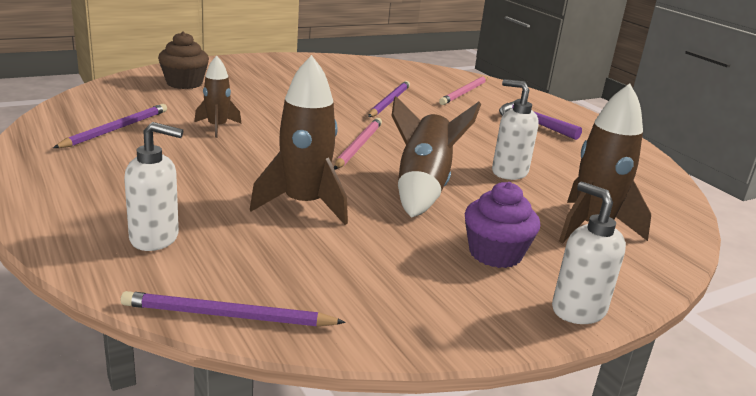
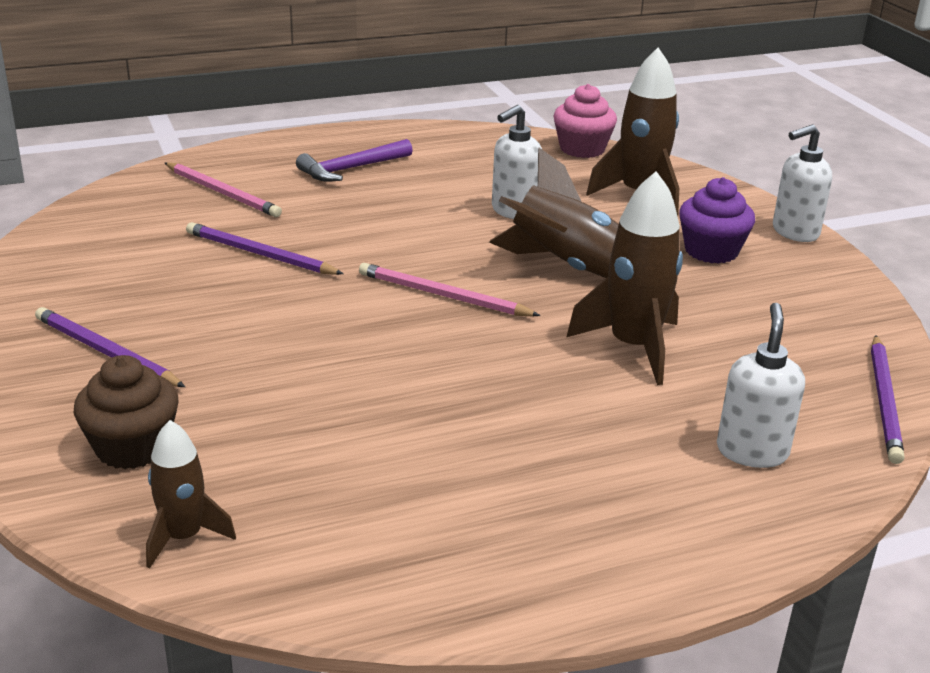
camera: 80 degrees left, 5 degrees up
(116, 129) = (388, 512): purple pencil -> purple pencil (106, 352)
(217, 127) = (375, 409): brown rocket -> brown rocket (184, 537)
(670, 206) = (582, 149): none -> pink cupcake

